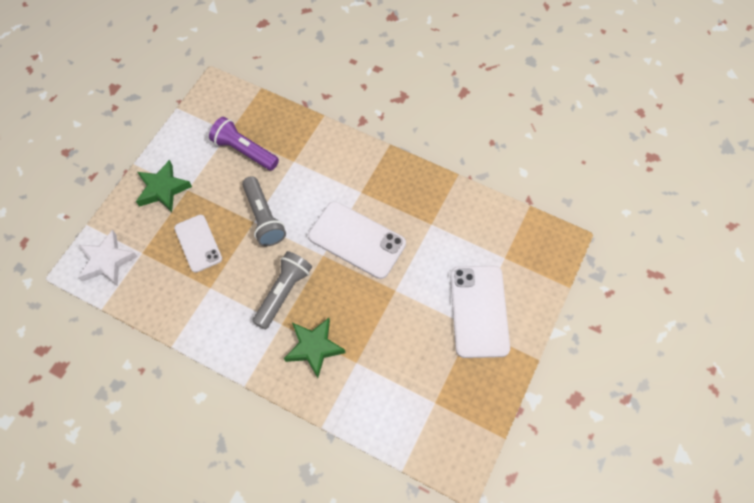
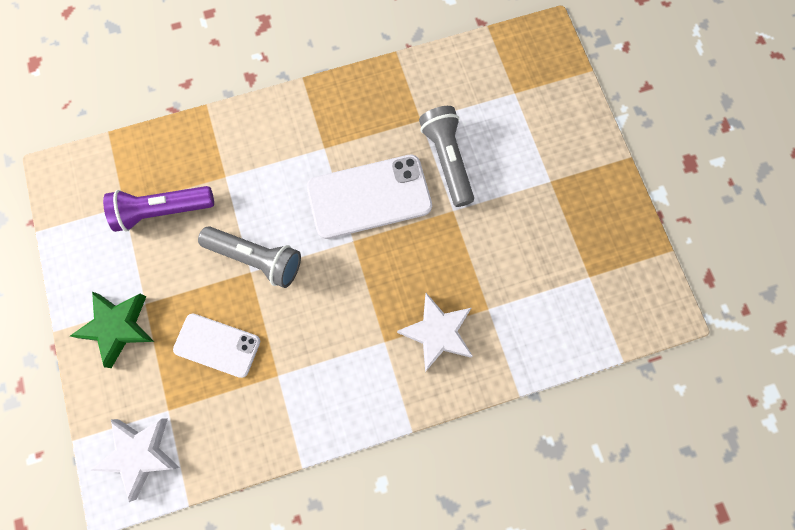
camera: 45 degrees left, 10 degrees up
(283, 293) = (354, 311): grey flashlight -> grey flashlight (447, 160)
(314, 347) = (437, 333): green star -> white star
(479, 311) = (542, 161): white phone -> none

